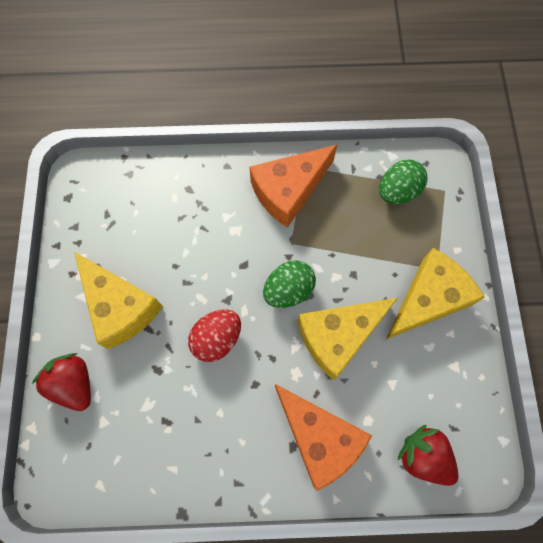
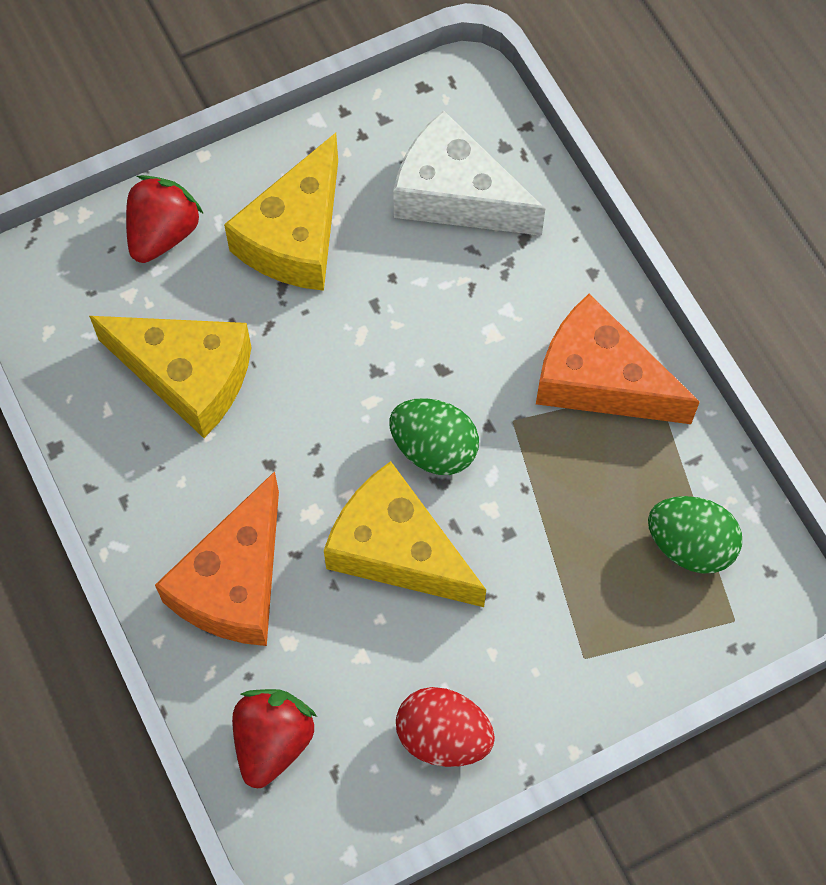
camera: 65 degrees right, 5 degrees down
(144, 211) = (455, 195): none -> white cheese
(217, 339) = (311, 383): red egg -> red egg (443, 736)
(428, 299) = (524, 662): yellow cheese -> yellow cheese (188, 376)

